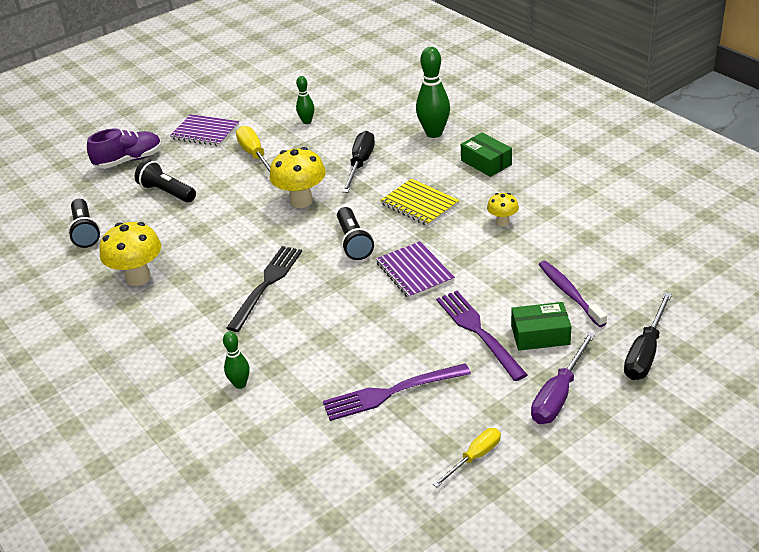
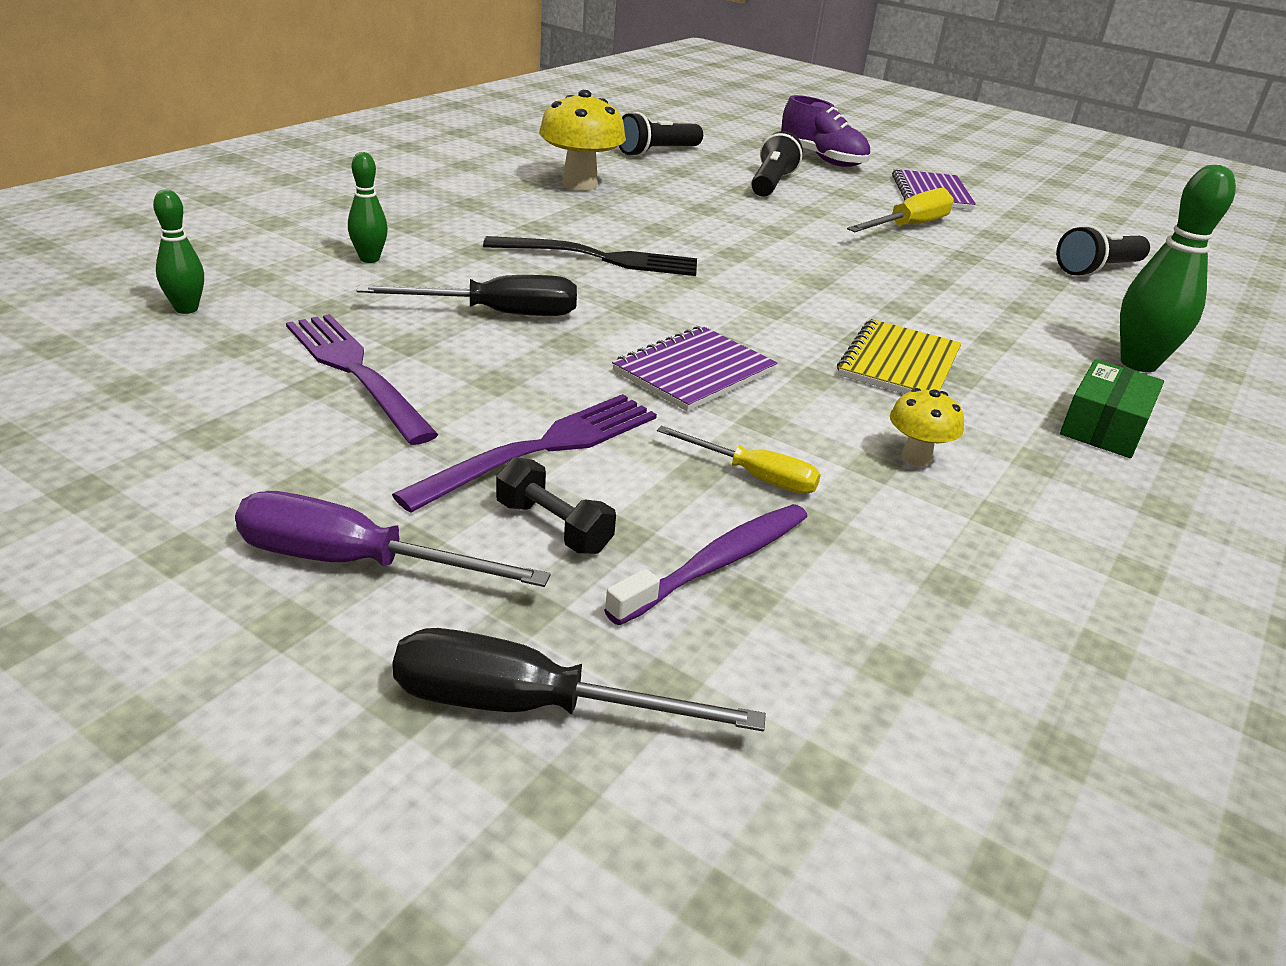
camera: 65 degrees right, 5 degrees down
(301, 201) = (823, 266): yellow mushroom -> none
(307, 121) = (1038, 254): green bowling pin -> green bowling pin (186, 309)
(353, 242) = (744, 313): black flashlight -> black flashlight (1098, 270)
(360, 164) = (967, 303): black screwdriver -> black screwdriver (496, 313)
(474, 457) = (172, 465): yellow screwdriver -> yellow screwdriver (753, 476)
(540, 335) = (553, 527): green box -> black dumbbell

